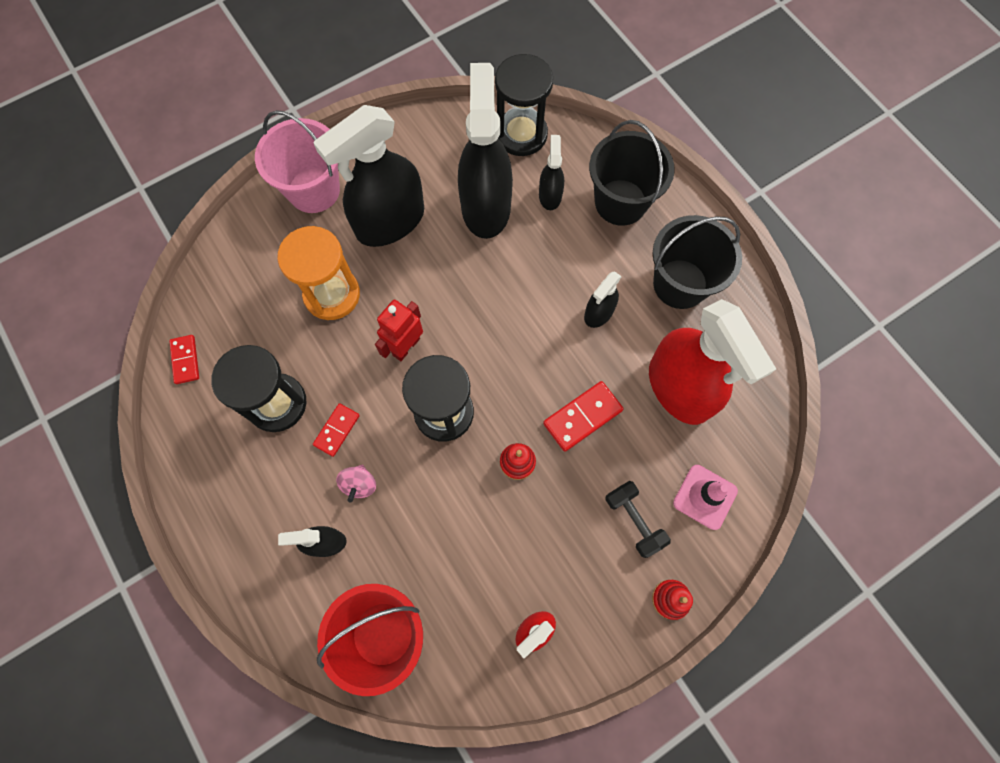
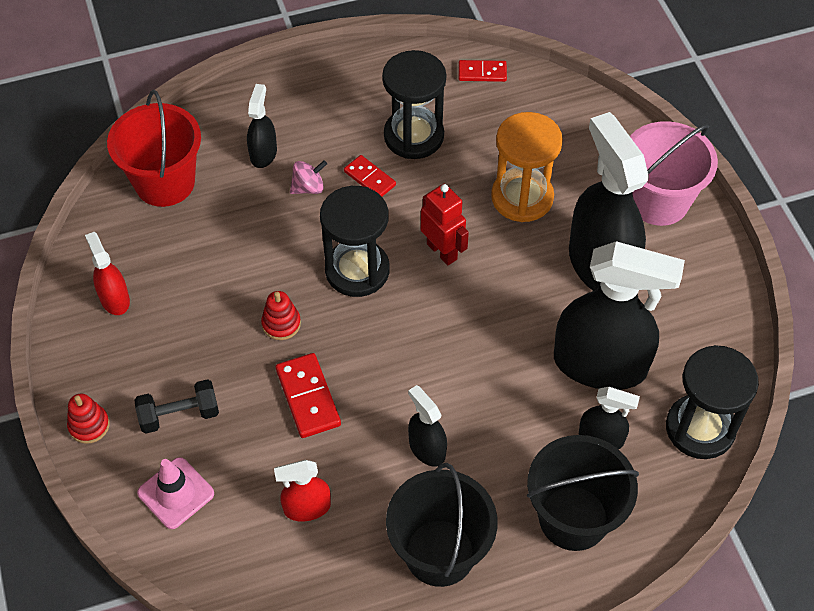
camera: 105 degrees right, 15 degrees down
(359, 484) = (308, 187): pink spinning top -> pink spinning top turned 135 degrees clockwise
(679, 388) = (307, 507): red spray bottle -> red spray bottle, size x0.47

